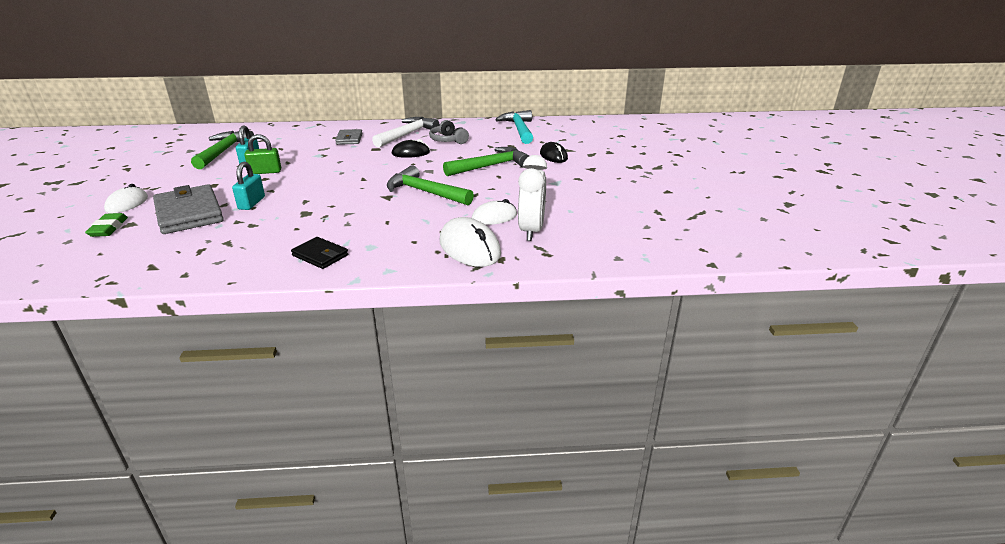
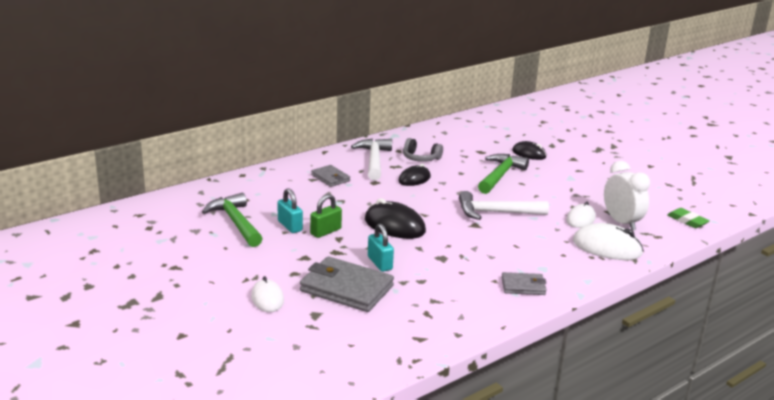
camera: 35 degrees left, 5 degrees down
(108, 228) = (306, 324): green eraser -> green eraser (687, 221)
(320, 255) = (523, 286): black wallet -> grey wallet
(322, 180) = (394, 226): none -> black mouse
(425, 192) = (496, 212): green hammer -> white hammer
(519, 129) = (458, 133): turquoise hammer -> none

